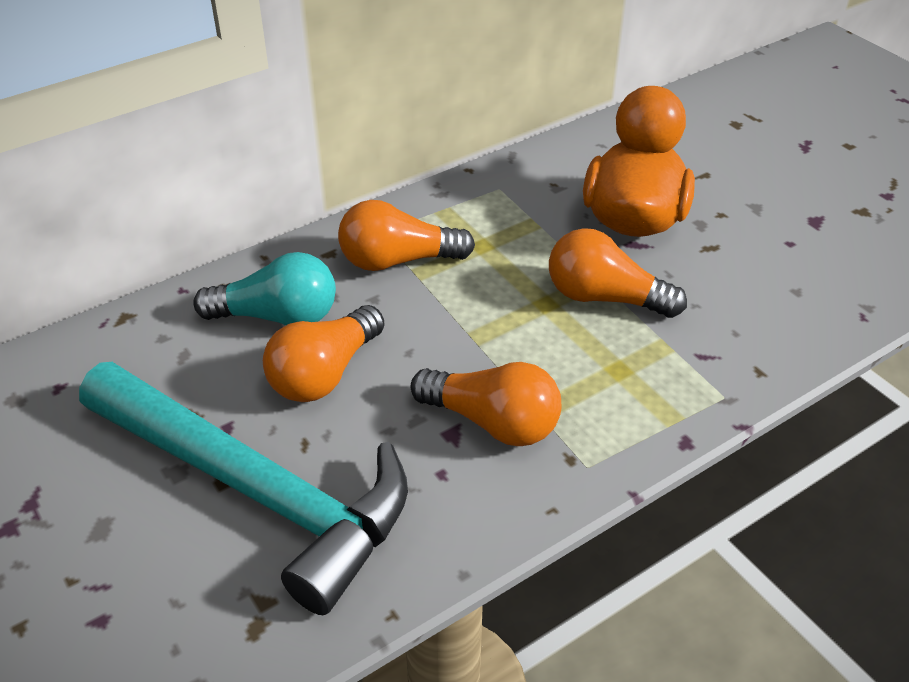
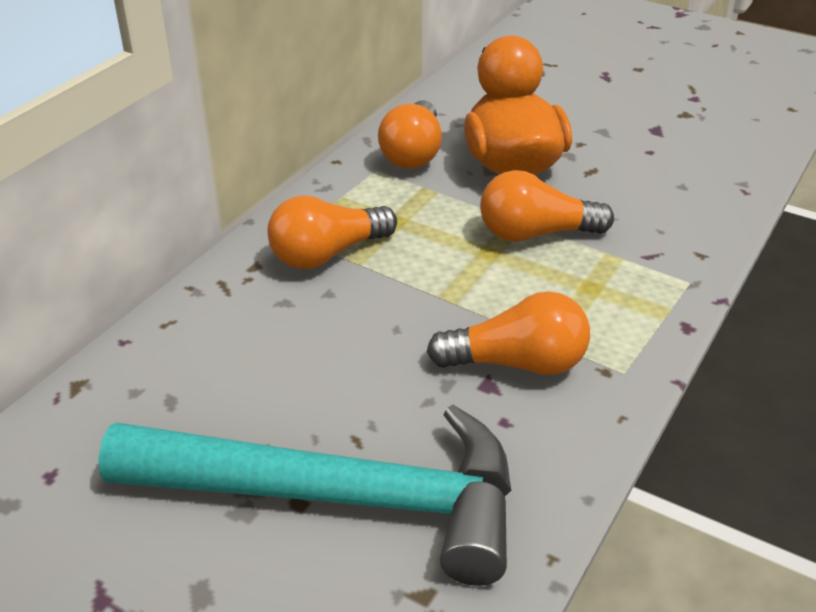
camera: 25 degrees left, 5 degrees down
(277, 316) = (244, 336): turquoise light bulb -> none
(324, 374) = (330, 372): orange light bulb -> orange light bulb (413, 153)

